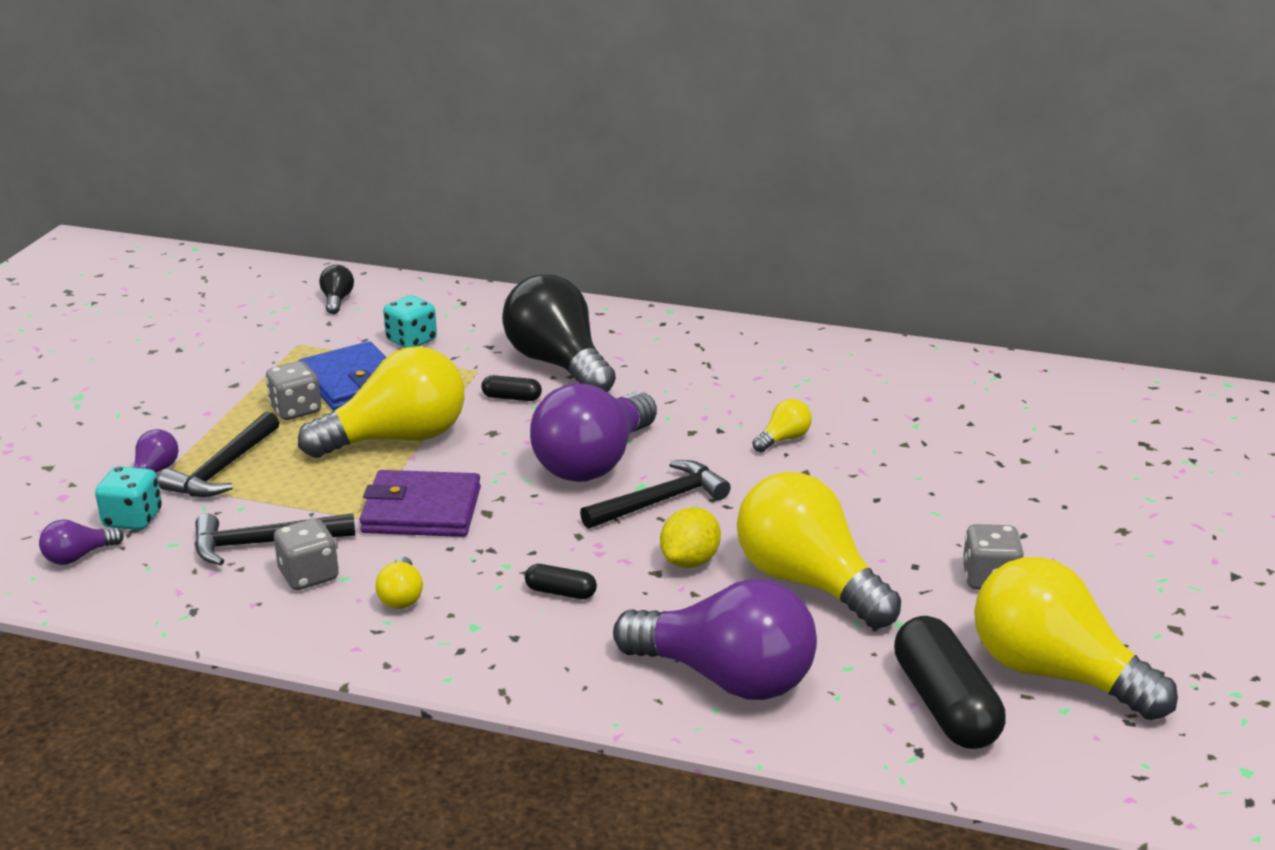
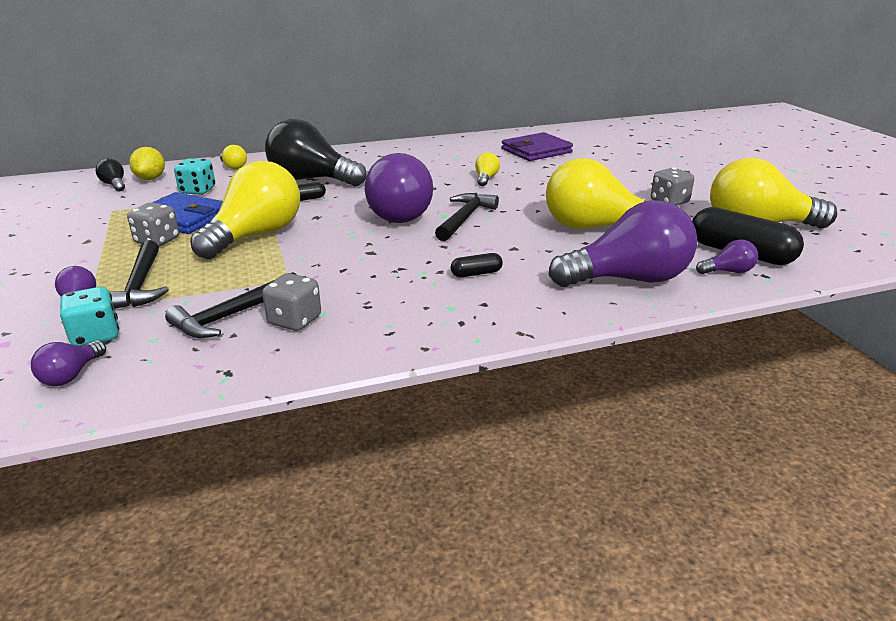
camera: 35 degrees left, 0 degrees up
(401, 596) = (379, 309): yellow light bulb -> yellow light bulb (233, 166)
(421, 510) = (326, 263): purple wallet -> purple wallet (536, 151)
(690, 561) = (523, 238): yellow lemon -> yellow lemon (151, 179)
(876, 723) = (728, 271): none -> purple light bulb

